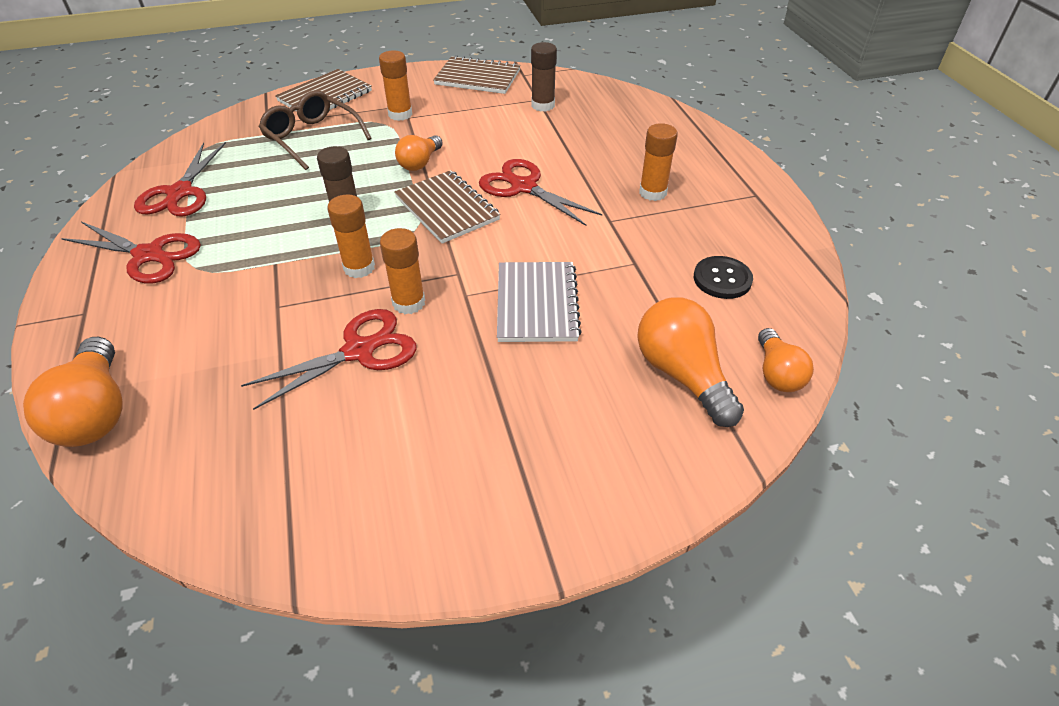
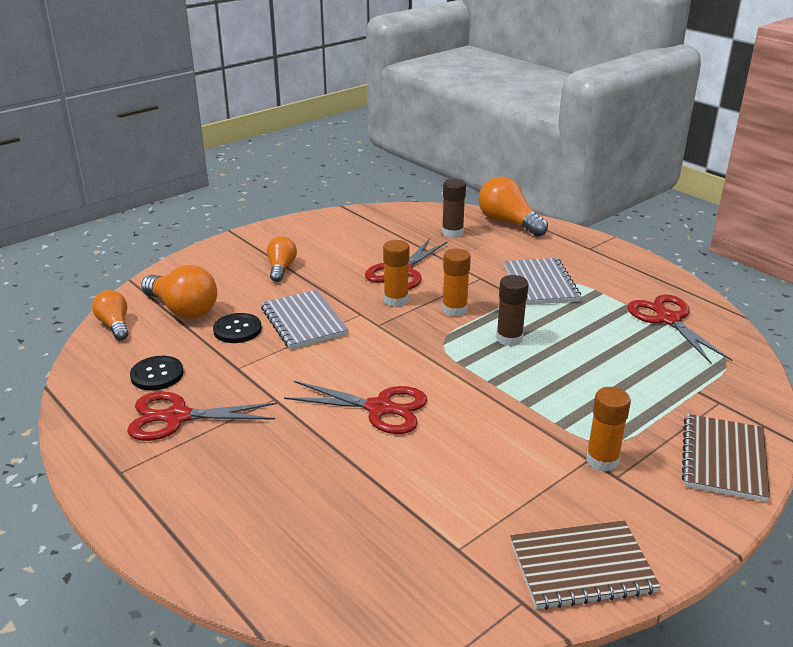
camera: 155 degrees right, 15 degrees down
(149, 255) = (609, 280): red scissors -> red scissors (177, 417)
(225, 274) = (541, 283): none -> grey notebook
(312, 138) = (649, 399): brown glasses -> none
(420, 163) = (506, 404): orange light bulb -> orange light bulb (281, 268)
(447, 208) = (433, 368): brown notebook -> none
(543, 105) = (442, 538): brown glue stick -> brown glue stick (452, 232)
(620, 315) = (237, 330): none -> black button
(653, 192) = (240, 441): orange glue stick -> none

